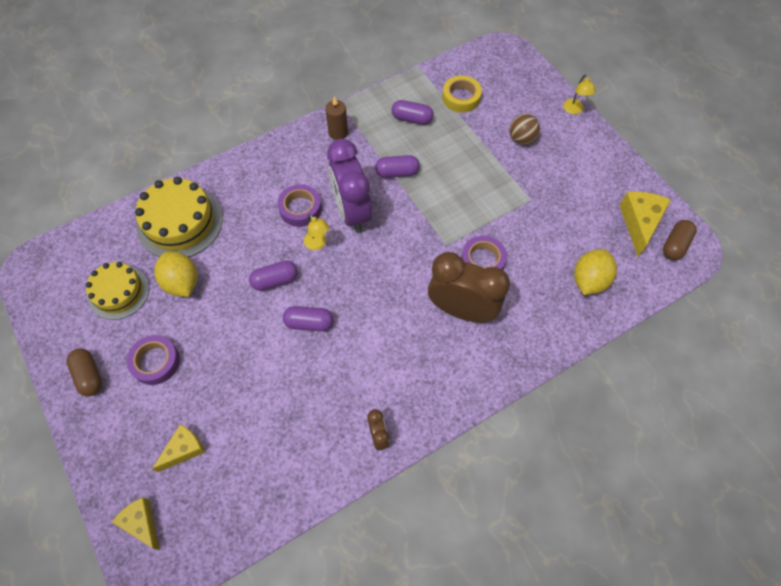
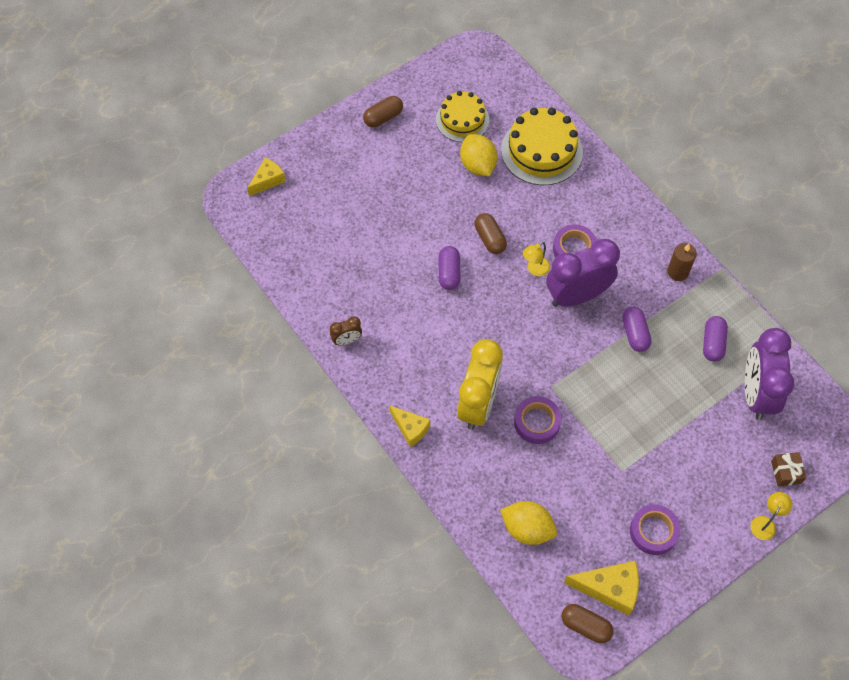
camera: 85 degrees right, 0 degrees up
(155, 362) = (400, 161): purple tape -> purple tape (653, 531)
(182, 283) = (478, 165): yellow lemon -> yellow lemon turned 75 degrees counterclockwise
(184, 450) = (326, 197): yellow cheese -> yellow cheese (410, 428)
(275, 280) = (490, 239): purple capsule -> brown capsule
(461, 97) = (756, 394): yellow tape -> purple clock
(462, 310) = (478, 404): brown clock -> yellow clock
(521, 139) = (707, 461): brown ball -> none
(530, 90) = (786, 472): none -> brown gift
(574, 110) = (765, 523): yellow lamp -> yellow lamp turned 135 degrees clockwise

